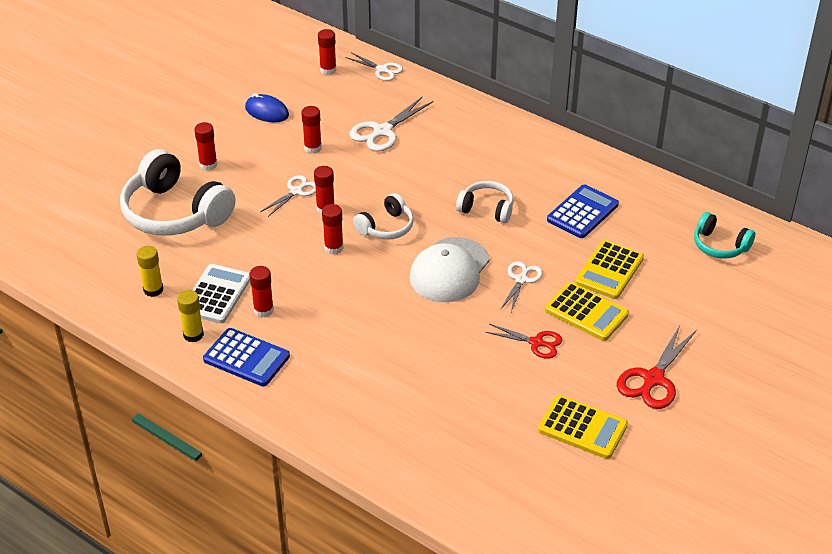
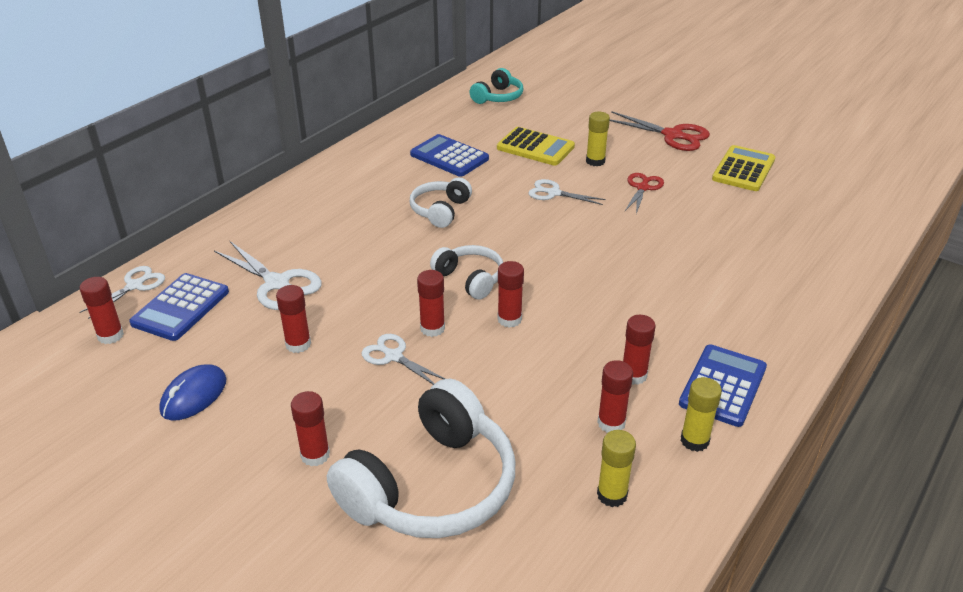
camera: 90 degrees left, 5 degrees down
(216, 294) = (611, 423): white calculator -> red glue stick
(356, 93) = (181, 308): none -> blue calculator
(449, 270) = (543, 235): white cap -> none
(586, 312) = (595, 161): yellow calculator -> yellow glue stick

